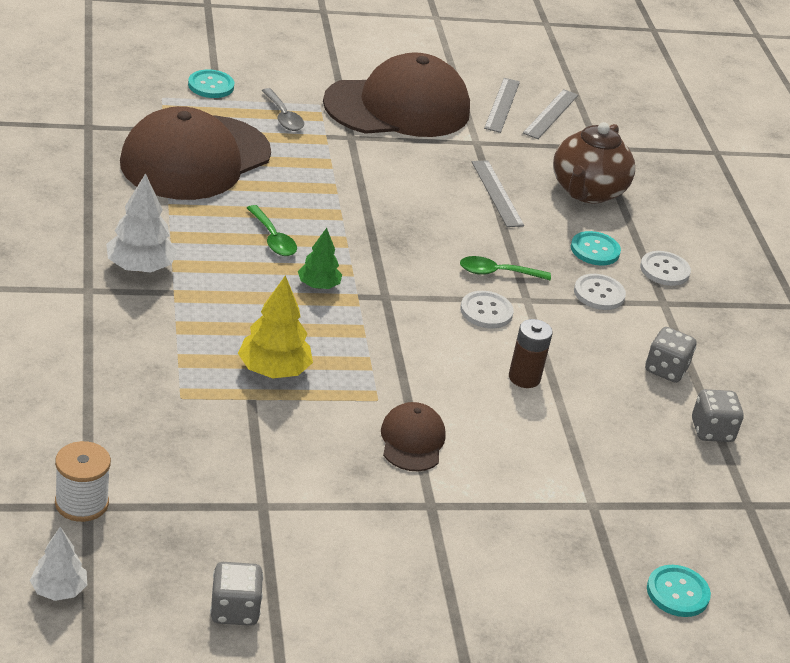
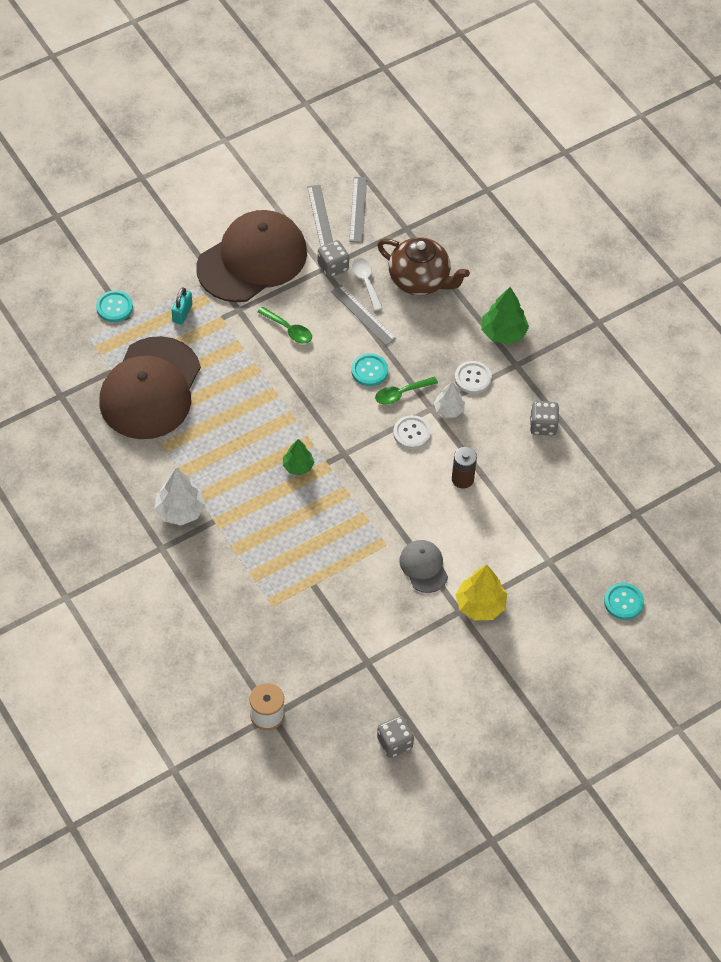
camera: 20 degrees left, 20 degrees up
(59, 590) = (294, 780): white tree -> white tree (449, 410)
(273, 239) = (246, 439): green spoon -> green spoon (289, 329)
(273, 370) = (313, 554): yellow tree -> yellow tree (480, 605)
(283, 117) = (182, 313): grey spoon -> turquoise padlock
(412, 441) = (423, 567): brown cap -> grey cap
(519, 170) = (366, 282): none -> white spoon
(587, 191) = (420, 280): brown teapot -> brown teapot turned 60 degrees counterclockwise
(595, 250) = (451, 337): turquoise button -> turquoise button (369, 371)
(664, 270) = (503, 333): white button -> green tree
(712, 431) = (591, 464): grey dice -> grey dice (333, 267)

